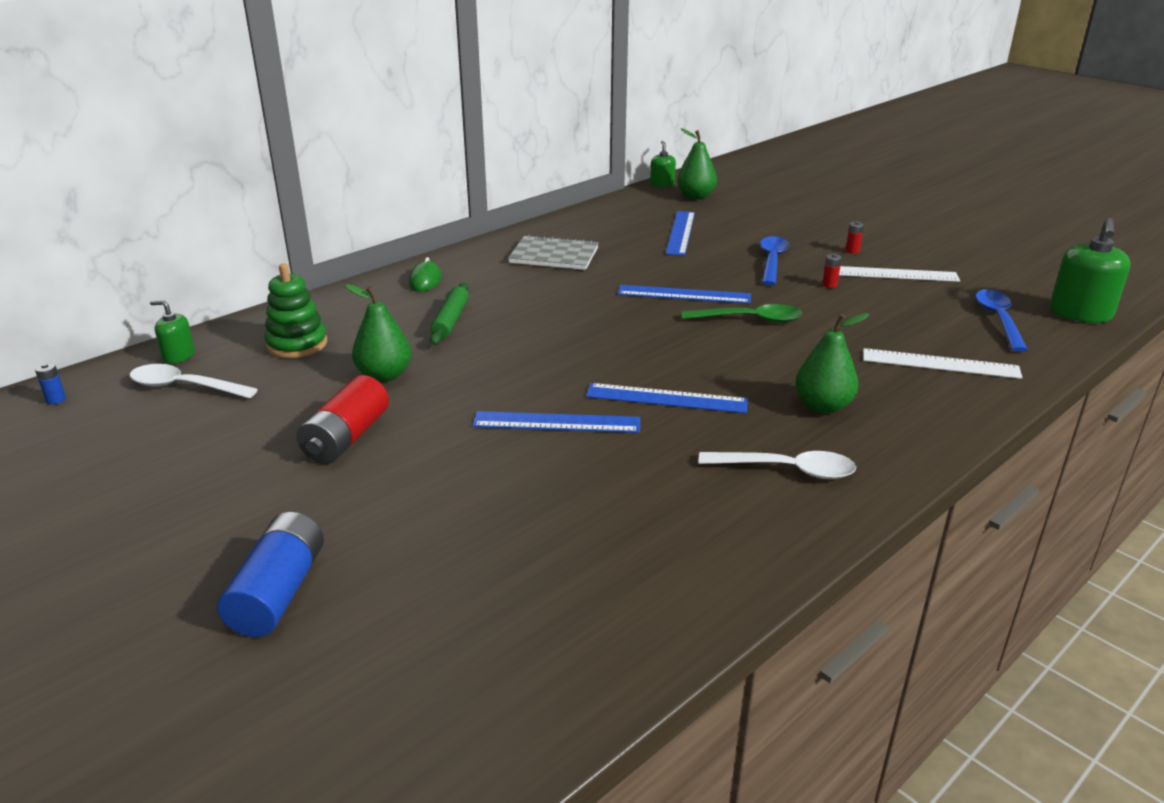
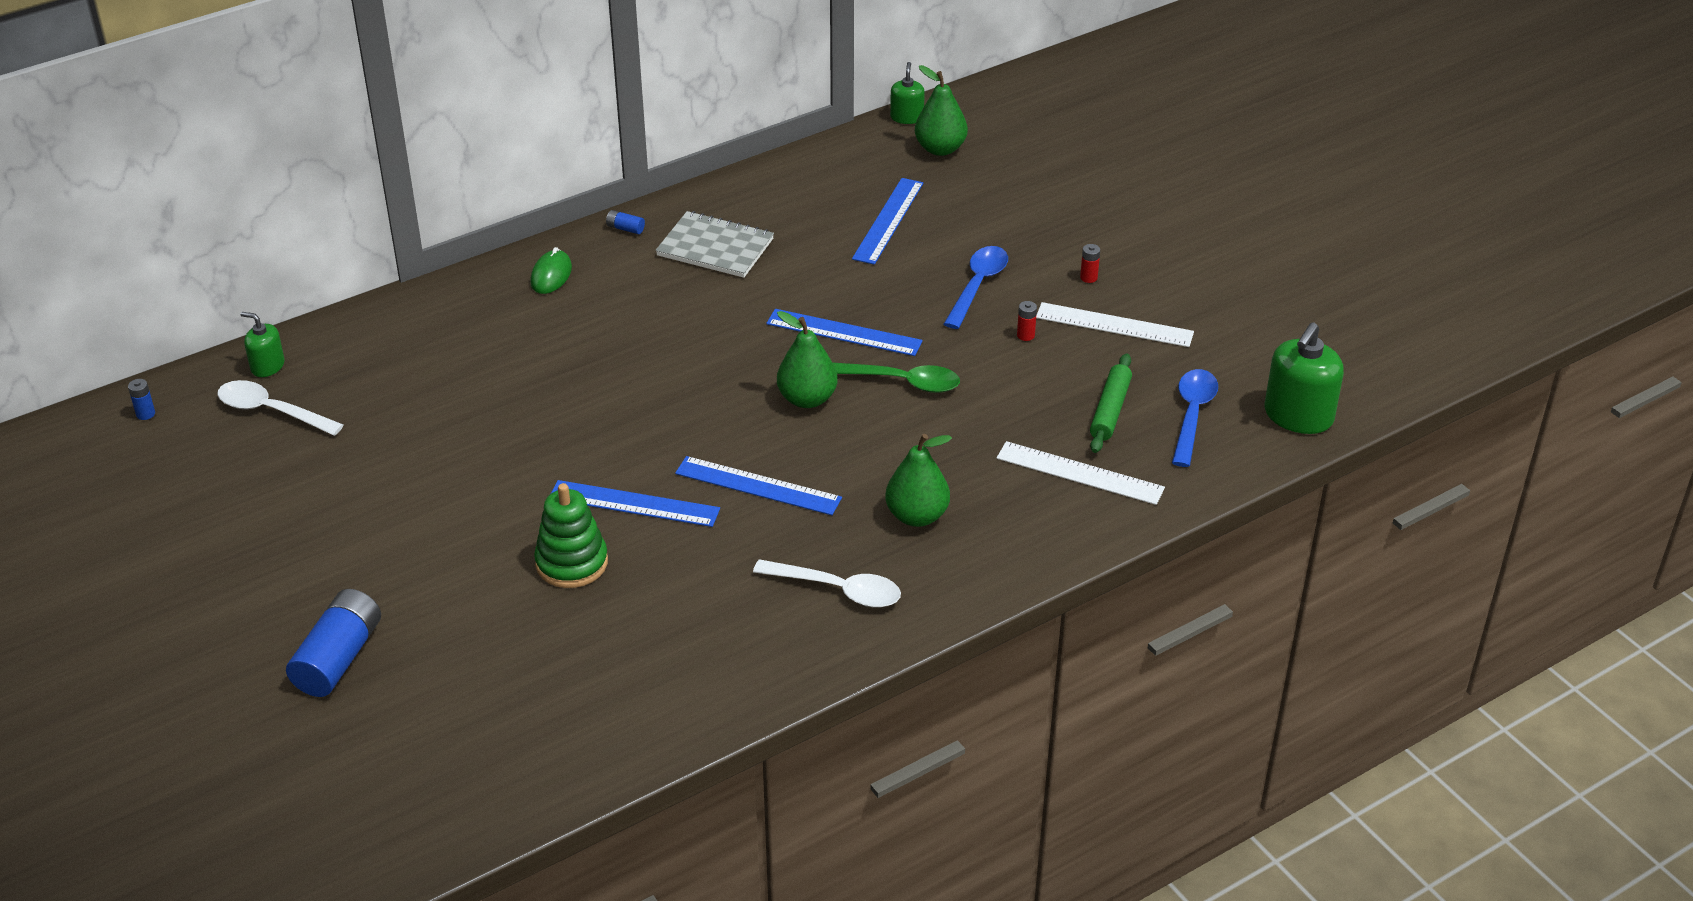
camera: 10 degrees right, 10 degrees up
(297, 344) = (392, 363): green stacking toy -> green stacking toy (572, 563)
(347, 438) = (423, 498): red battery -> none
(384, 375) = (475, 419): green pear -> green pear (807, 399)
(450, 320) = (564, 345): green rolling pin -> green rolling pin (1110, 410)
(477, 251) = (625, 228): none -> blue battery

